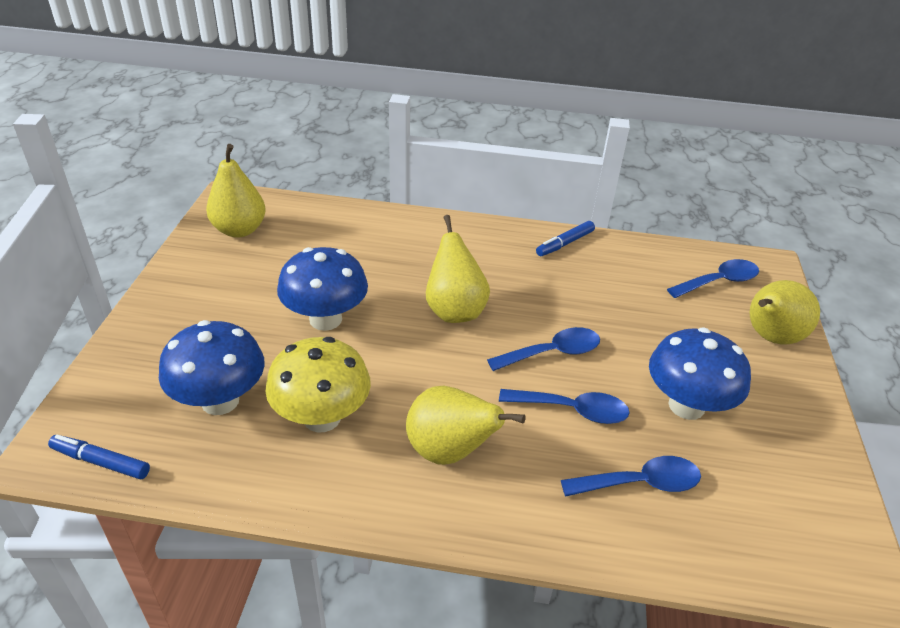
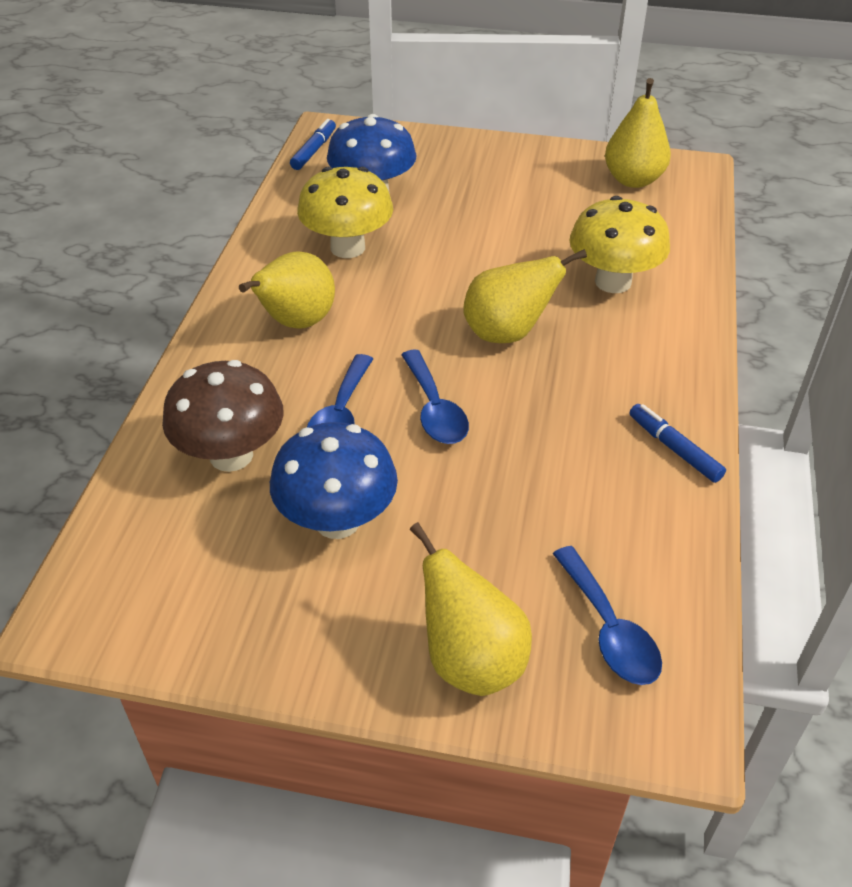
camera: 95 degrees right, 5 degrees up
(325, 319) = (485, 243): blue mushroom -> none
(386, 253) = (613, 282): none -> yellow mushroom
(640, 483) = (231, 455): blue spoon -> brown mushroom

